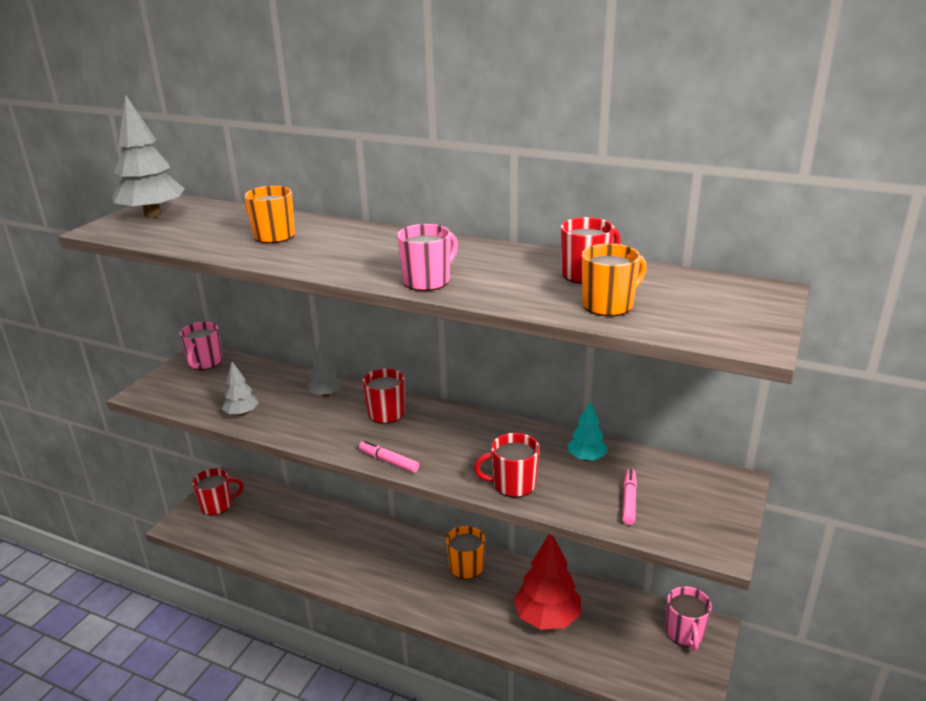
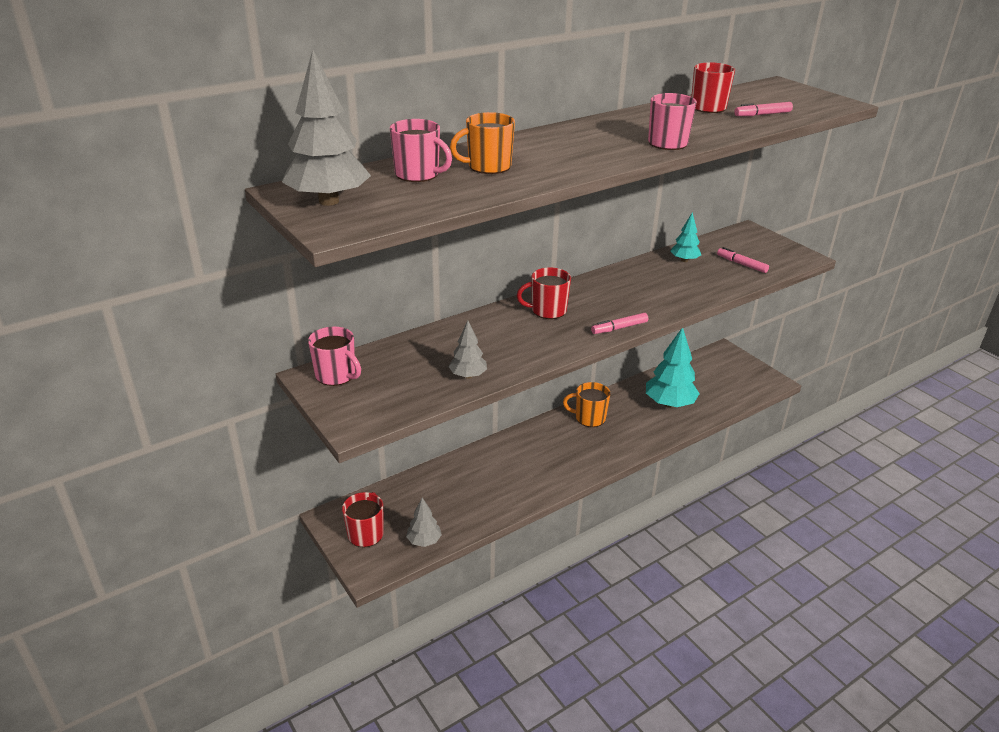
camera: 60 degrees left, 5 degrees up
(326, 394) = (485, 328): grey tree -> grey tree (424, 541)
(513, 484) = (692, 293): red mug -> none
(547, 618) = (669, 404): red tree -> turquoise tree
(609, 305) = (762, 114): orange mug -> pink marker
(685, 633) = (721, 360): pink mug -> pink mug (418, 175)

